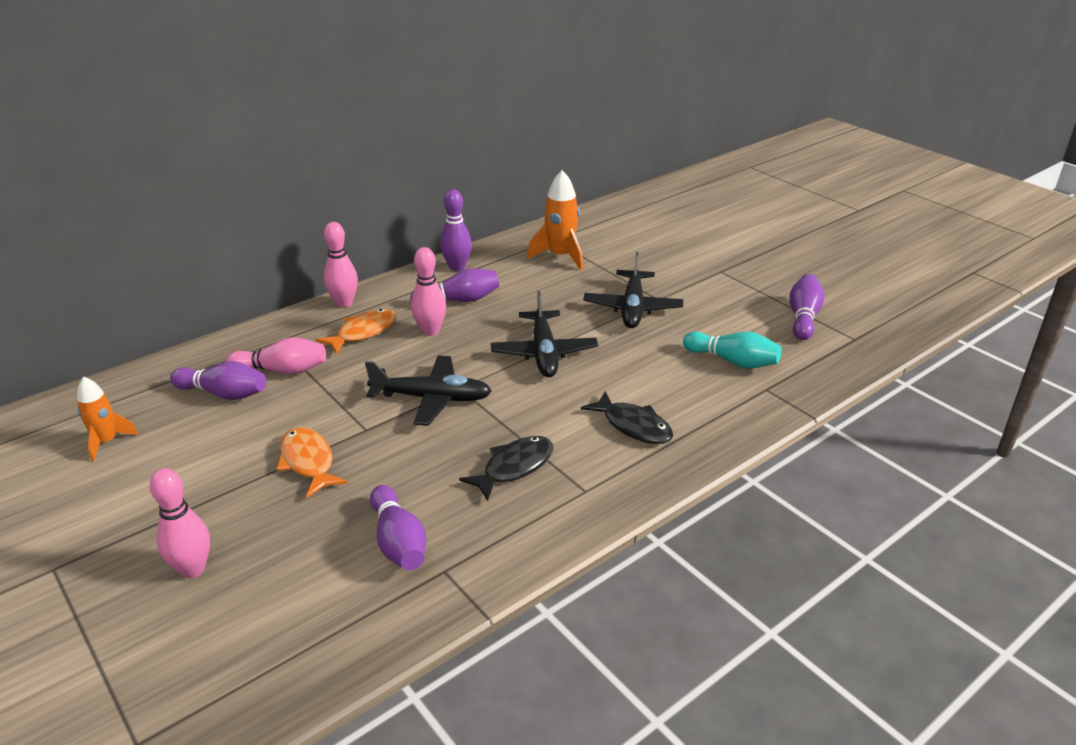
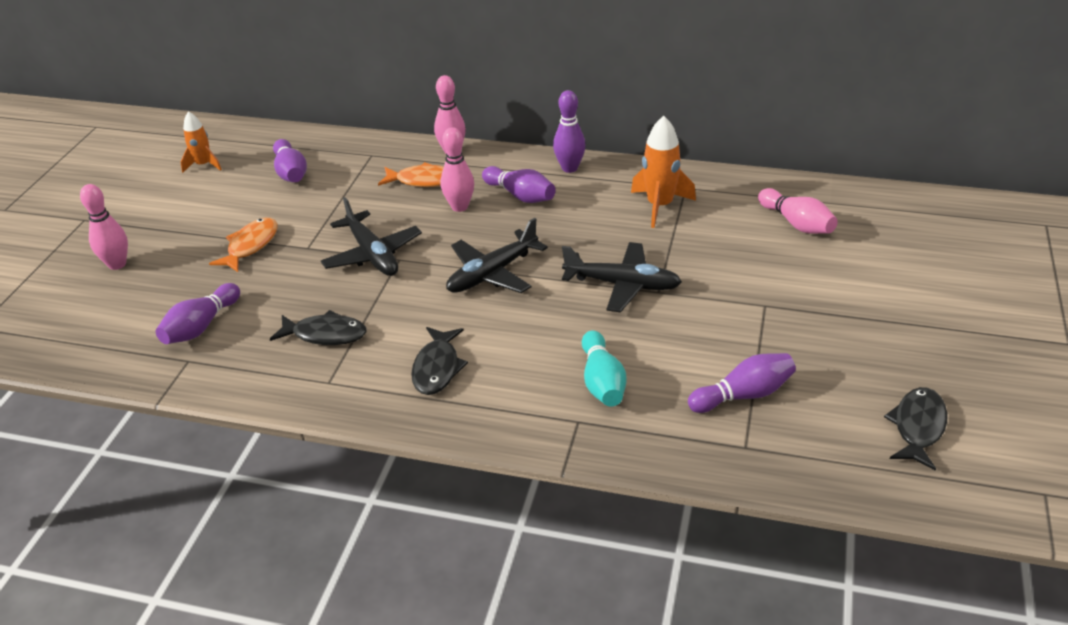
camera: 55 degrees right, 5 degrees up
(282, 371) = (339, 177): pink bowling pin -> pink bowling pin (796, 223)
(632, 308) = (622, 285): black plane -> black plane turned 135 degrees counterclockwise
(888, 279) = (918, 427): none -> black fish

